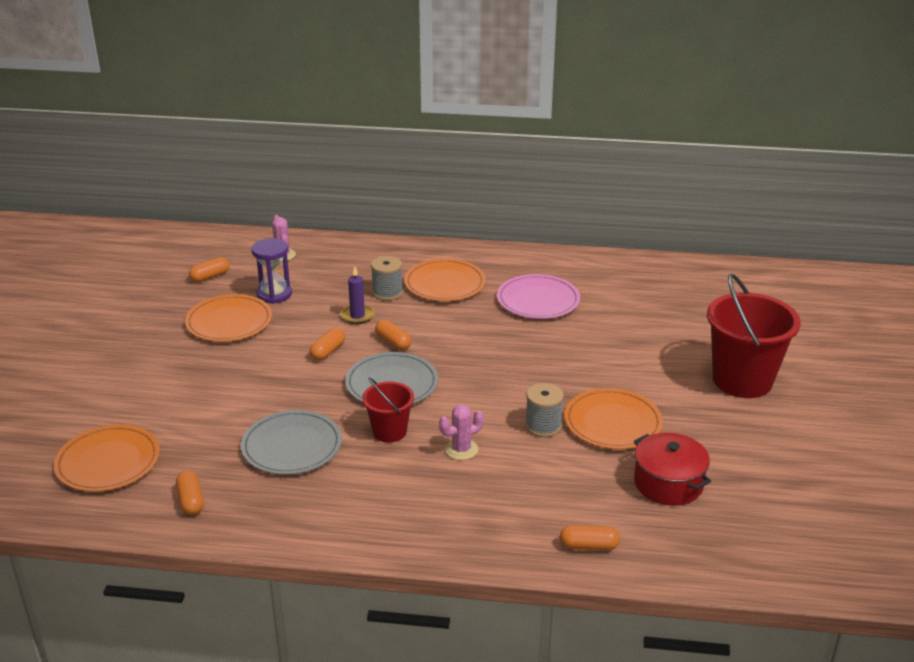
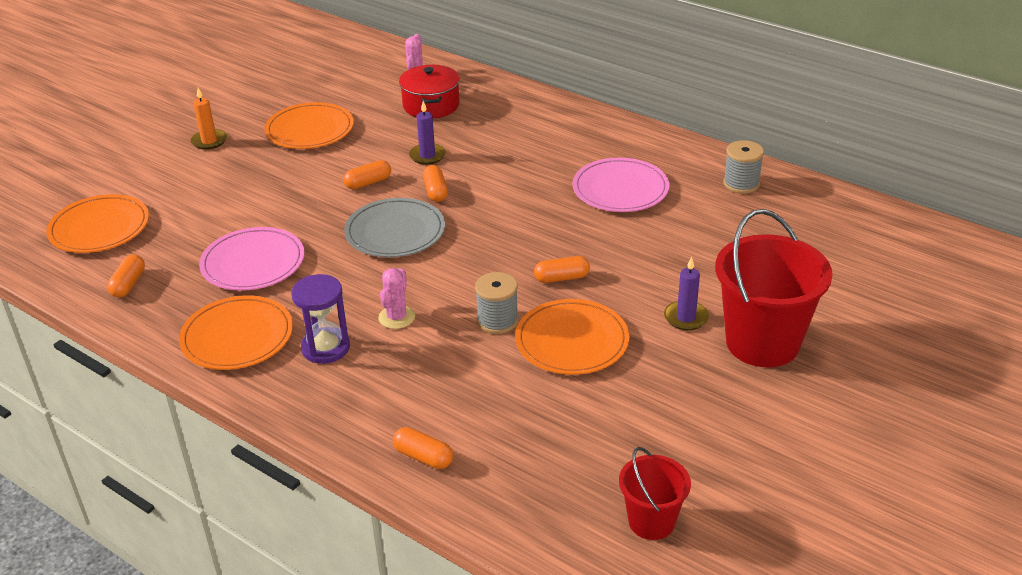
camera: 30 degrees right, 5 degrees up
(140, 356) = (209, 141): none -> orange candle
(210, 276) = (333, 82): orange capsule -> orange capsule (561, 278)
(274, 294) = (373, 114): purple hourglass -> purple hourglass (326, 348)
(292, 446) = (253, 263): grey plate -> pink plate
(387, 293) = (477, 140): grey spool -> grey spool (741, 184)
(389, 432) = (349, 278): red bucket -> red bucket (651, 521)
(444, 284) = (541, 146): orange plate -> orange plate (237, 337)
(461, 449) = (397, 317): pink cactus -> pink cactus turned 75 degrees counterclockwise
(668, 483) = (567, 424): red pot -> red pot (431, 105)
(675, 379) = (686, 317): none -> purple candle

